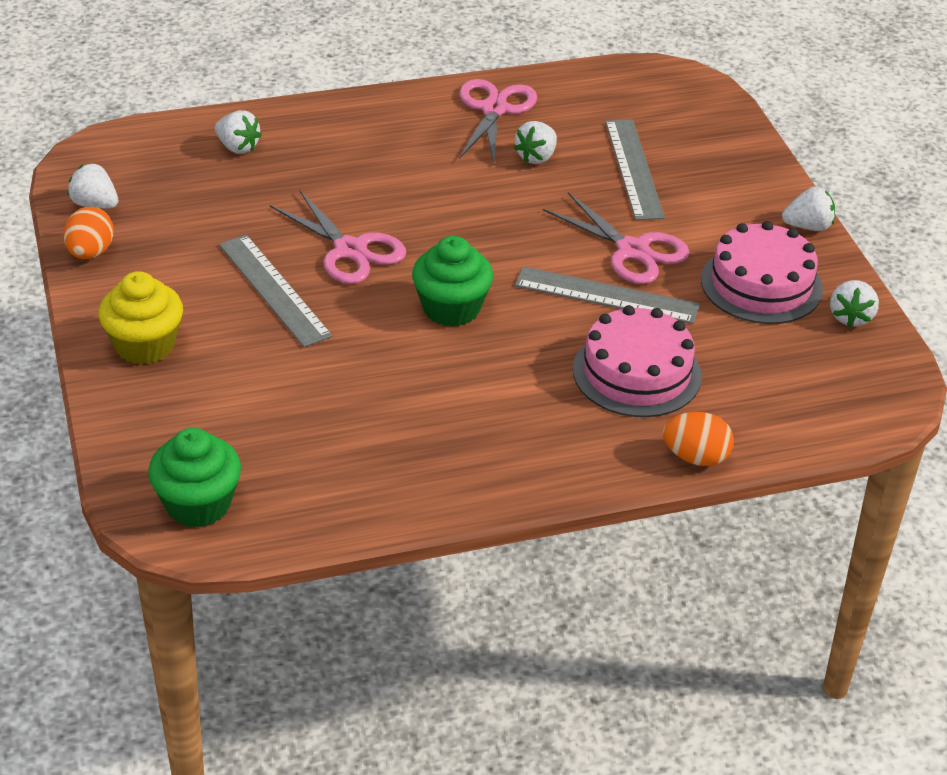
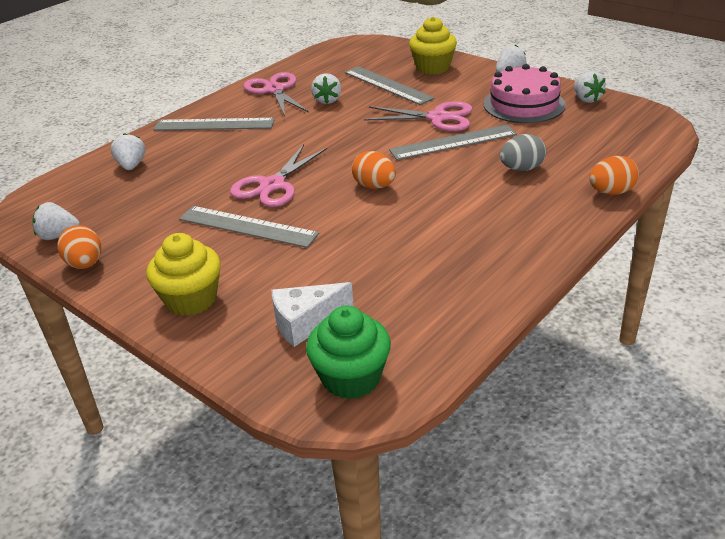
camera: 30 degrees left, 5 degrees down
(217, 428) = (306, 322): none -> white cheese
(238, 147) = (131, 166): white strawberry -> white strawberry turned 105 degrees counterclockwise
(350, 250) = (272, 185): pink scissors -> pink scissors turned 105 degrees clockwise
(375, 130) = (214, 124): none -> grey ruler
(451, 308) = (374, 186): green cupcake -> orange egg
(636, 373) = (521, 169): pink cake -> grey egg
(723, 167) = (432, 67): none -> yellow cupcake

